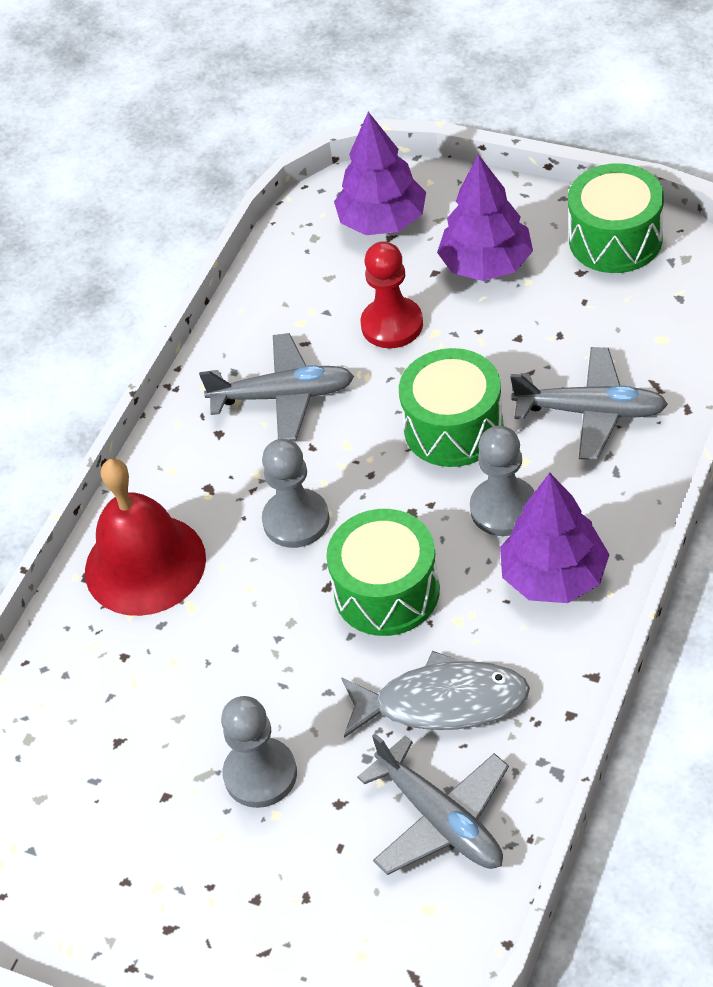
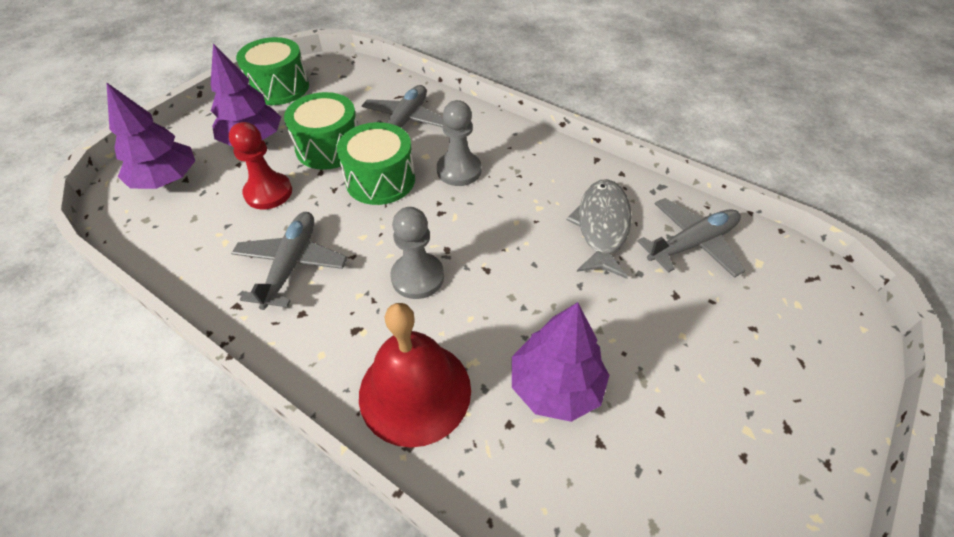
camera: 85 degrees left, 0 degrees up
(260, 774) = (646, 339): grey pawn -> none
(387, 591) = (503, 237): green drum -> green drum (329, 147)
(554, 576) = (519, 160): purple tree -> purple tree (555, 386)

